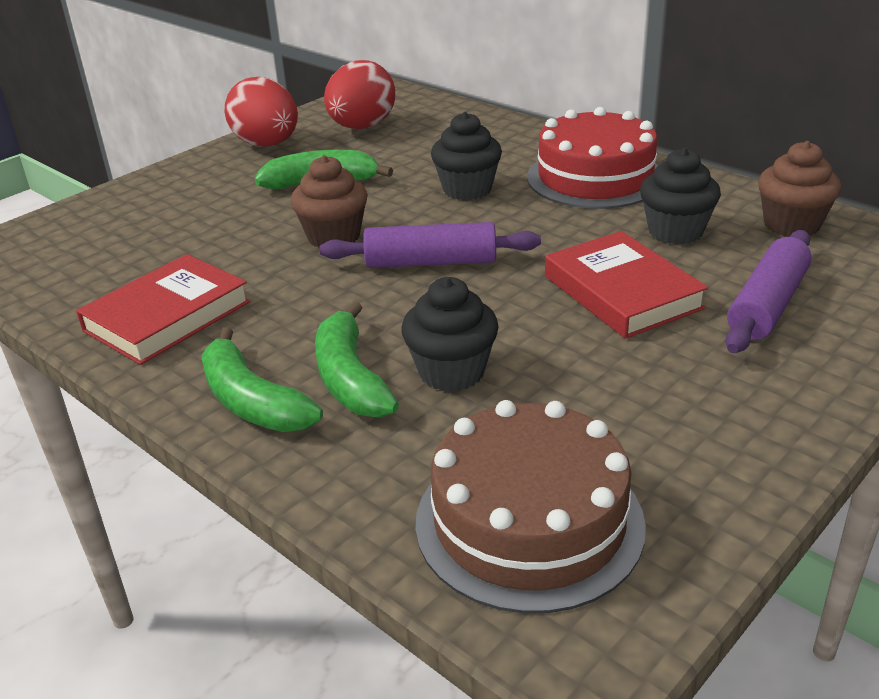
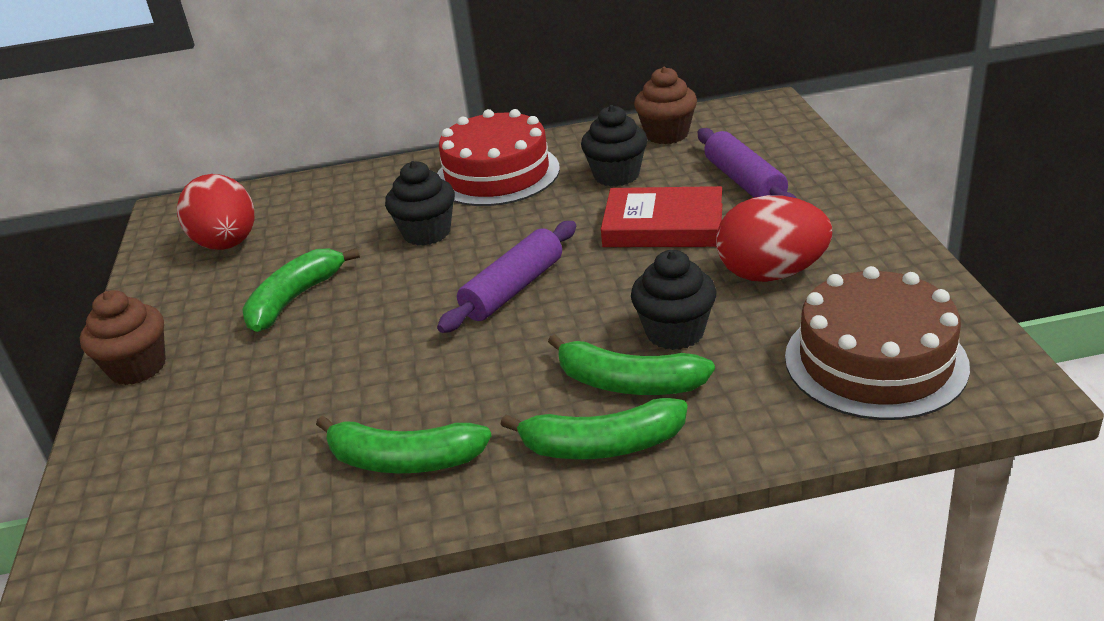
camera: 50 degrees left, 0 degrees up
(167, 316) = (404, 460): red book -> green banana
(267, 145) = (165, 306): red egg -> red egg (771, 274)
(334, 237) = (402, 323): brown cupcake -> brown cupcake (138, 367)

